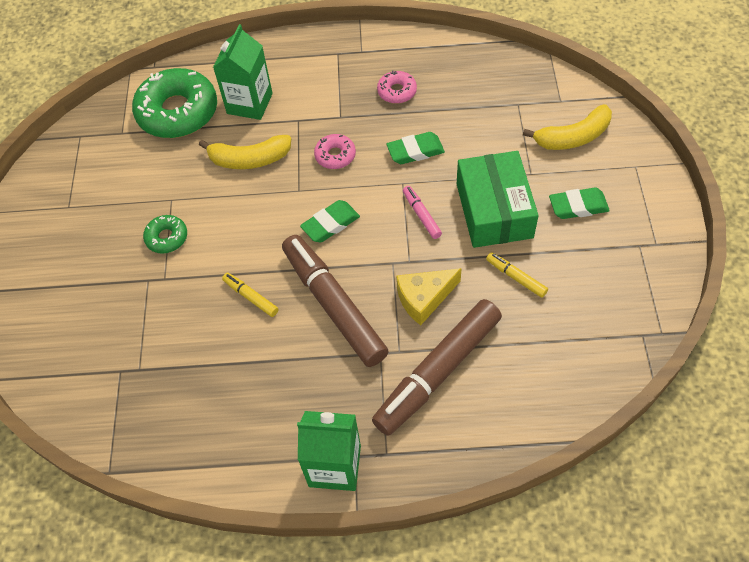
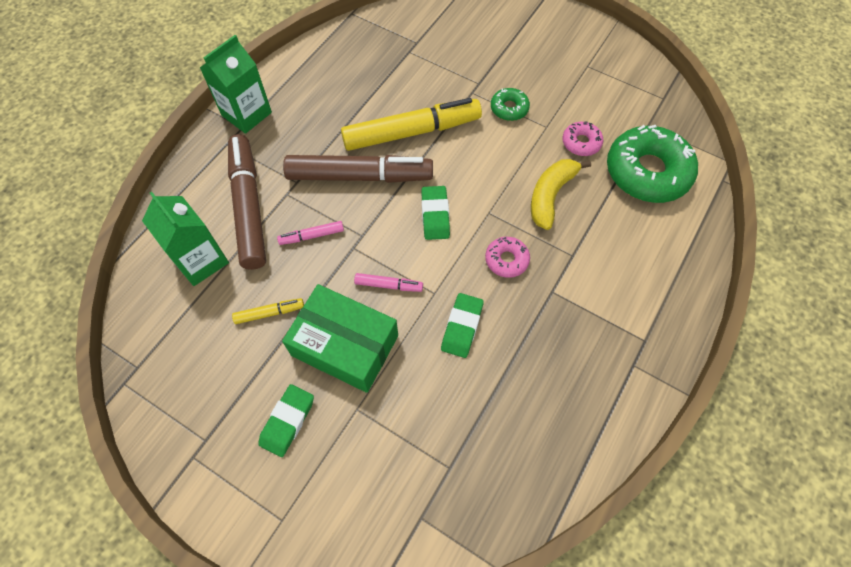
camera: 120 degrees right, 5 degrees up
(249, 103) = (621, 229): green carton -> green carton (201, 260)
(251, 297) = (411, 132): yellow marker -> yellow marker, size x2.34
(397, 91) = (551, 361): pink donut -> pink donut (581, 143)
(424, 299) = (312, 236): yellow cheese -> pink marker
(573, 137) = (365, 488): yellow banana -> none

